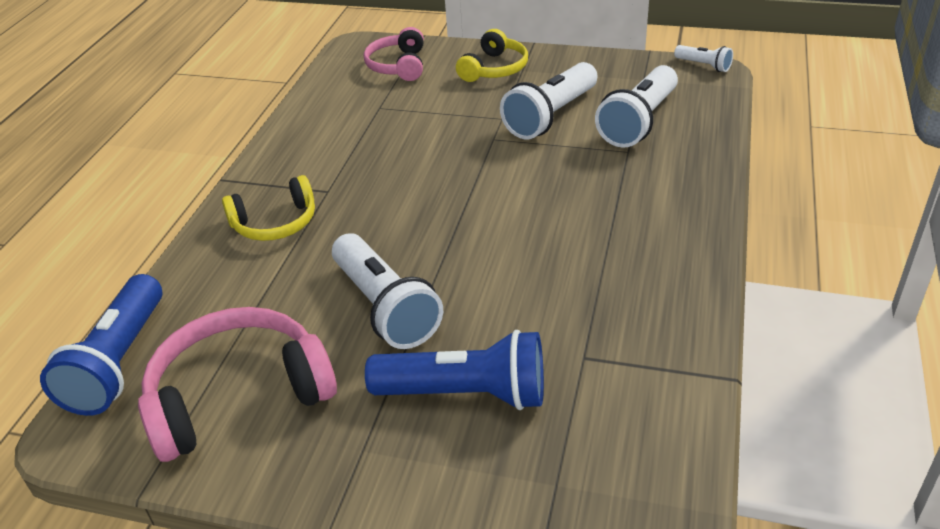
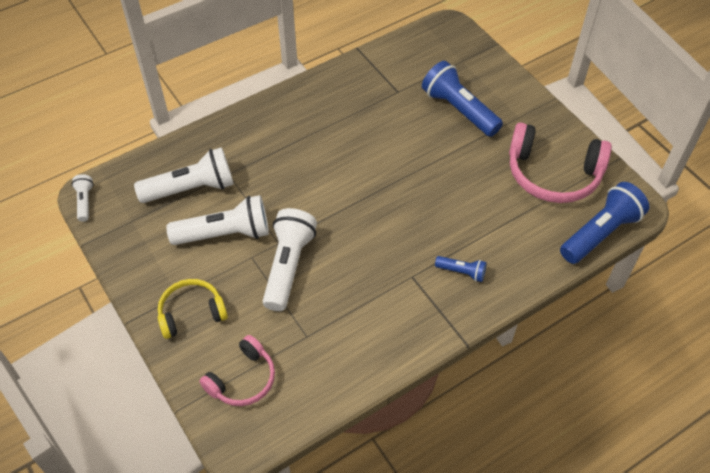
camera: 140 degrees left, 15 degrees up
(275, 223) = (462, 272): yellow headphones -> blue flashlight
(385, 307) = (453, 172): white flashlight -> white flashlight (288, 266)

